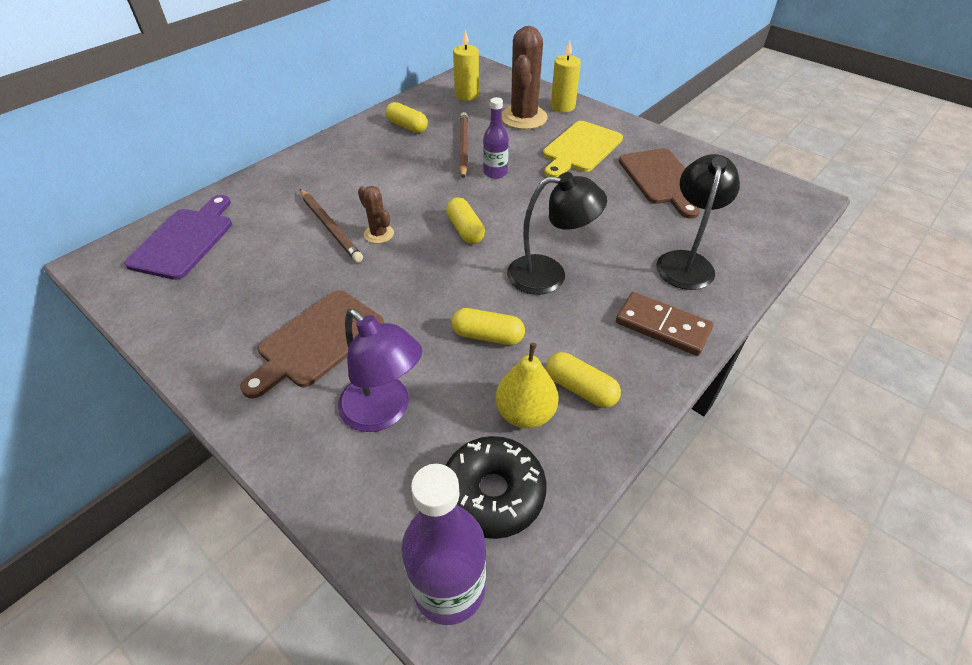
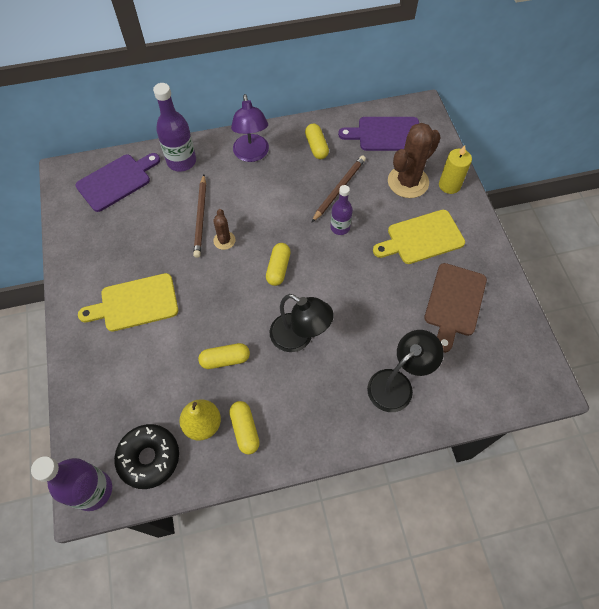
camera: 35 degrees right, 15 degrees up
(260, 191) = (181, 161): none -> purple bottle
(317, 341) = (135, 303): brown cutting board -> yellow cutting board
(384, 412) = (135, 373): purple lamp -> purple lamp (252, 154)
(467, 95) = (385, 134): yellow candle -> purple cutting board
(487, 336) = (225, 359): yellow capsule -> yellow capsule turned 60 degrees counterclockwise
(662, 326) = (332, 422): brown domino -> none

